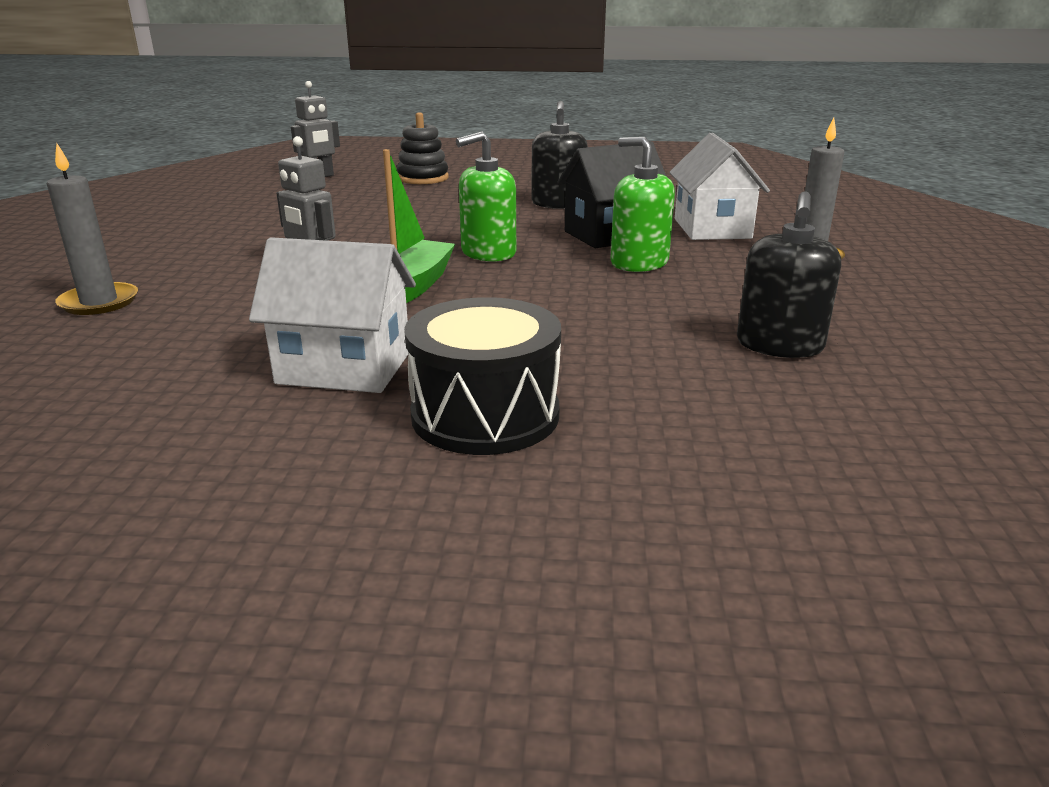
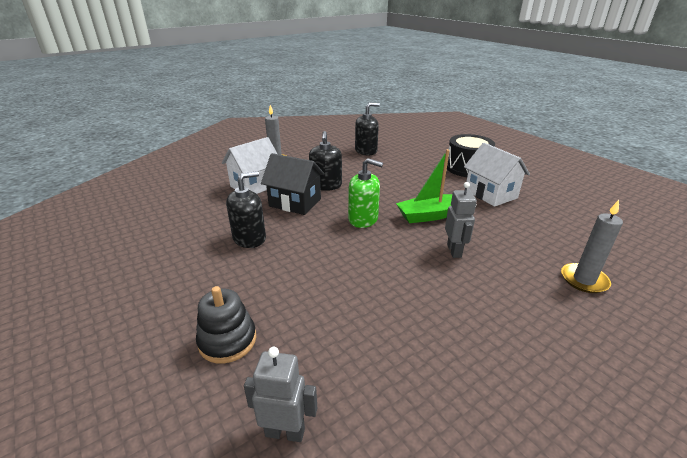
camera: 130 degrees left, 5 degrees up
(639, 263) = (326, 185): green soap dispenser -> black soap dispenser

